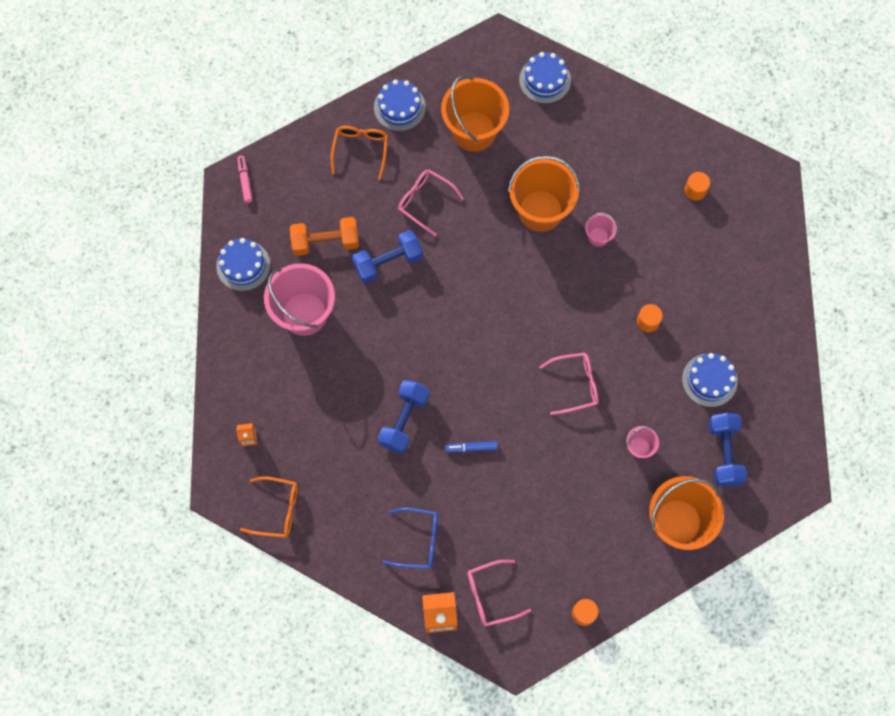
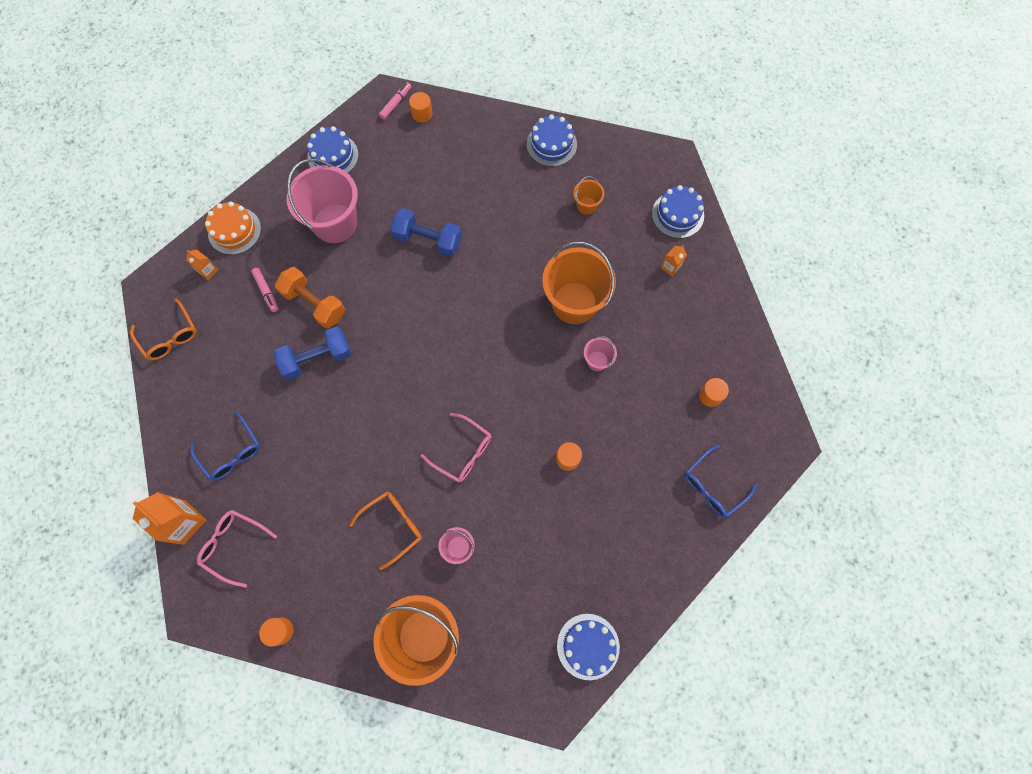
camera: 45 degrees right, 0 degrees up
(233, 390) = (234, 231): none -> orange cake
(275, 171) = (422, 114): none -> orange cylinder
(311, 410) = (266, 291): none -> pink marker
(325, 242) = (402, 189): orange dumbbell -> orange dumbbell (314, 304)
(360, 150) = (493, 149): orange glasses -> orange glasses (393, 526)
(425, 202) = (499, 222): pink glasses -> none
(471, 448) = (340, 424): blue marker -> none
(474, 131) = (586, 205): orange bucket -> orange bucket, size x0.46
(579, 124) = (670, 267): none -> orange carton
(709, 380) = (567, 550): blue cake -> blue cake (588, 646)
(724, 453) = (518, 619): blue dumbbell -> none
(756, 249) = (713, 486): none -> blue glasses

